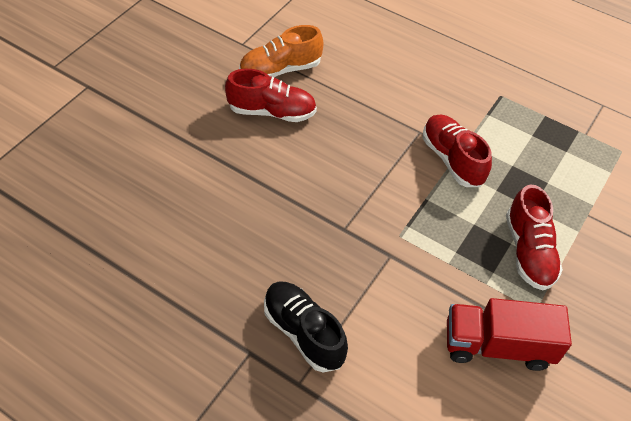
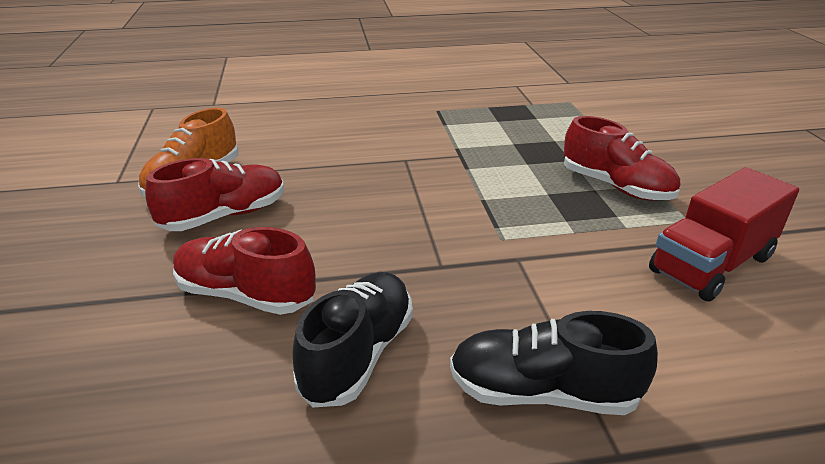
camera: 40 degrees left, 20 degrees down
(249, 249) = (358, 354): none -> black shoe
(452, 159) = (461, 163): red shoe -> red shoe (246, 295)

